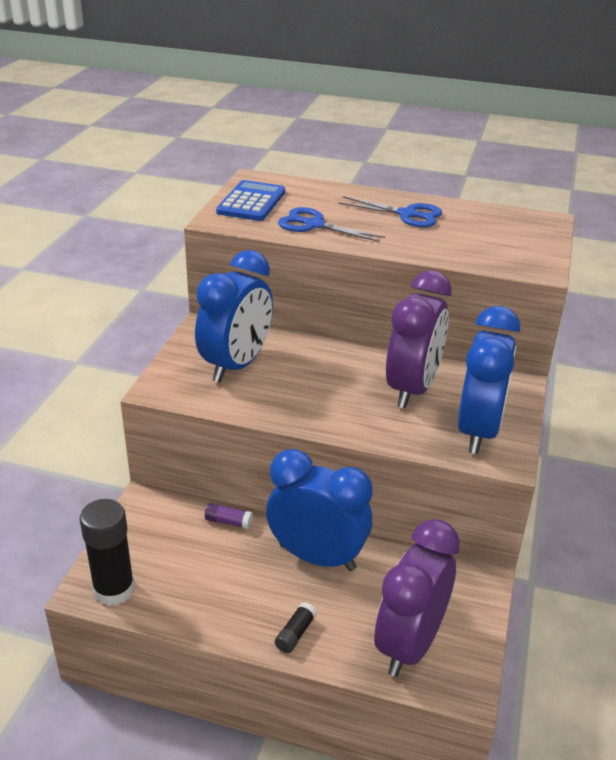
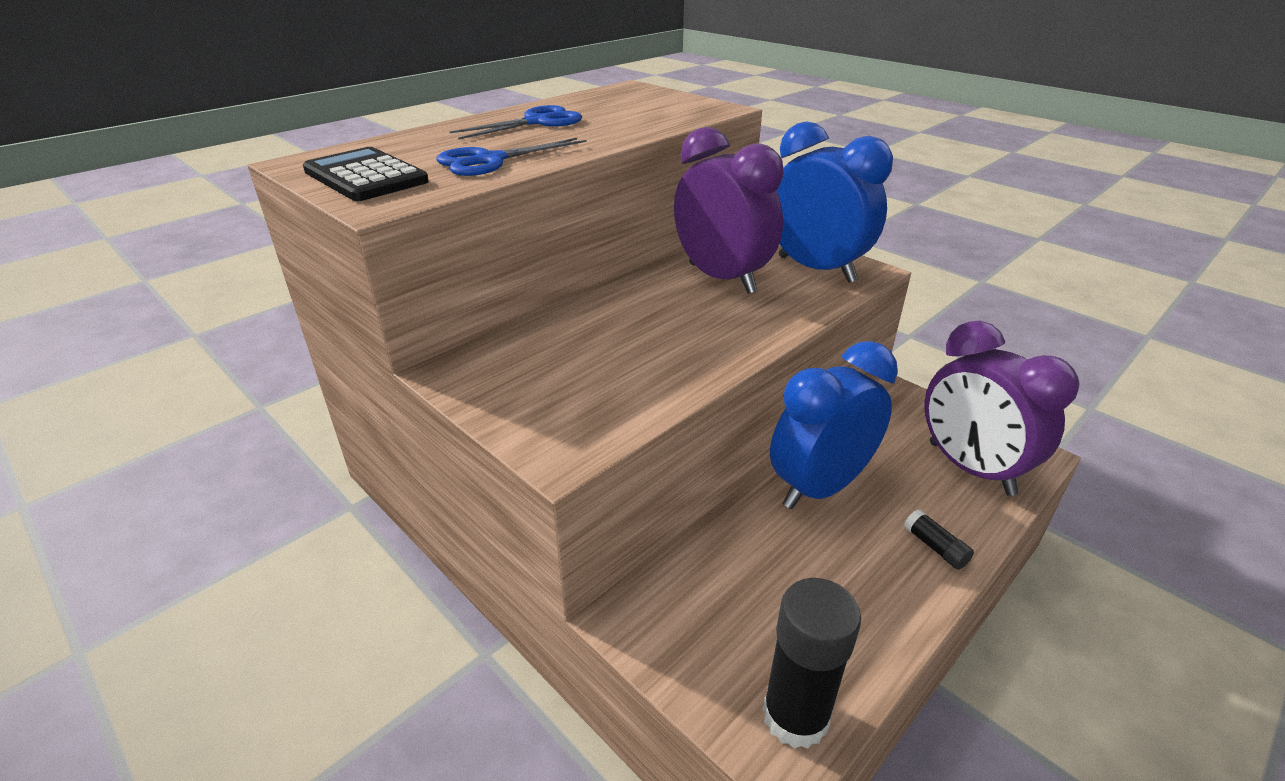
camera: 60 degrees left, 0 degrees up
(228, 522) = (720, 541): purple glue stick -> none
(236, 365) = (570, 371): blue clock -> none
(251, 202) = (365, 176): blue calculator -> black calculator

